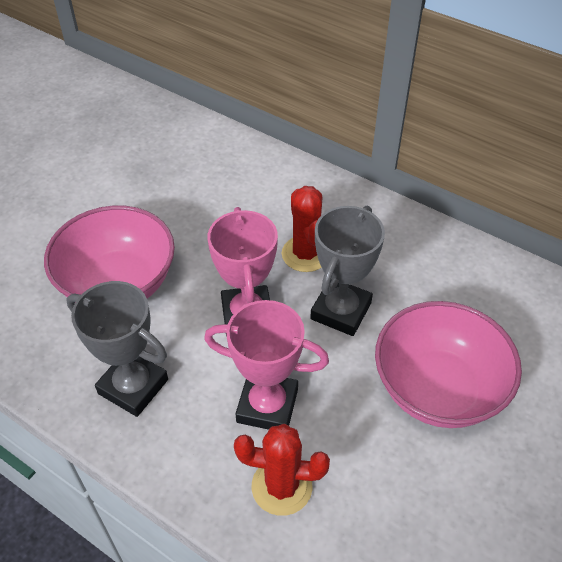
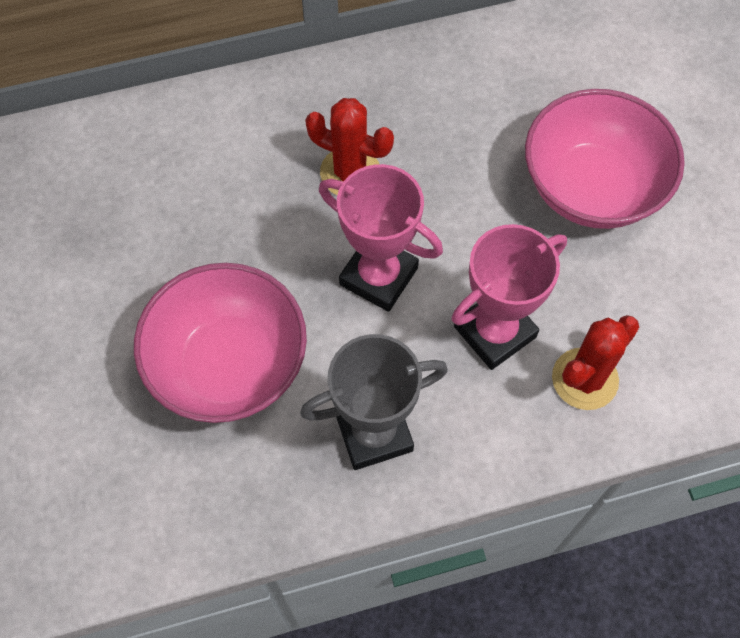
camera: 50 degrees left, 15 degrees up
(341, 311) = (445, 195): grey trophy -> none

